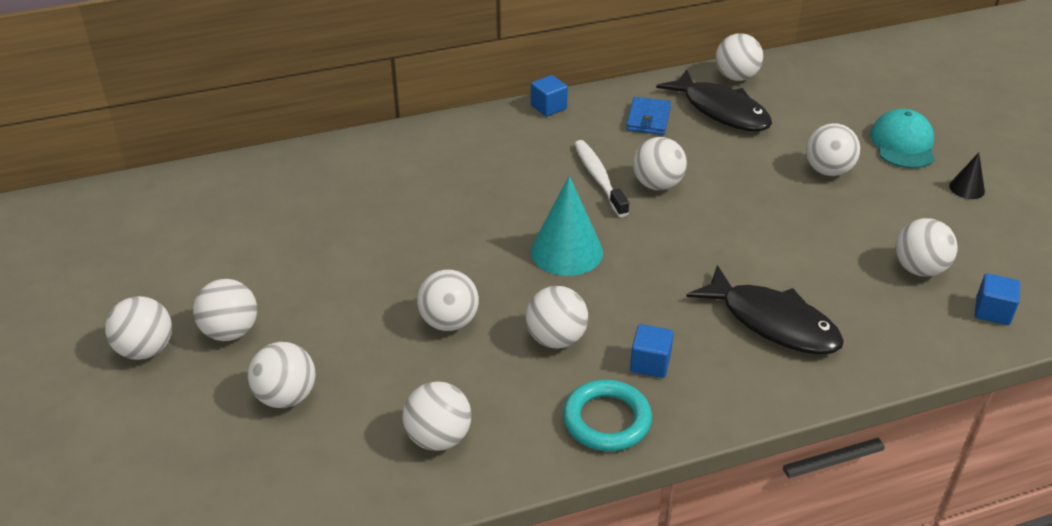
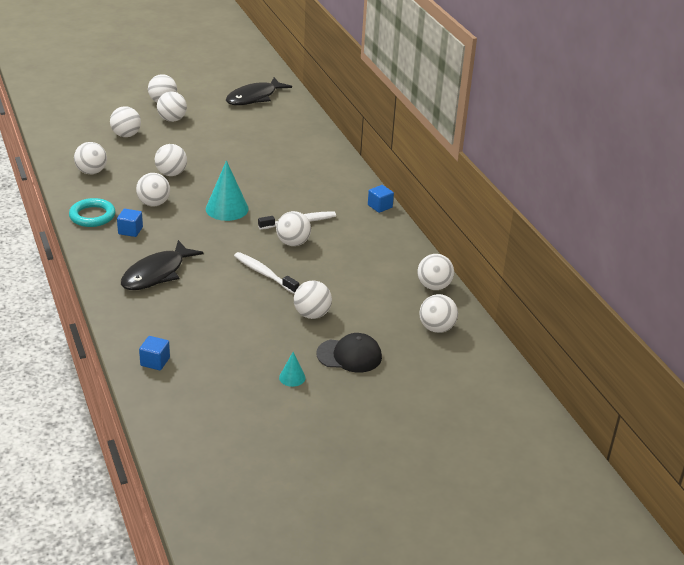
camera: 85 degrees right, 5 degrees down
(648, 119) = (370, 244): blue wallet -> none
(721, 111) = (385, 275): black fish -> black fish (254, 97)
(743, 212) = (264, 273): none -> white toothbrush
(903, 144) = (349, 355): turquoise cap -> black cap
(919, 269) = (200, 338): white ball -> white ball (436, 328)
(967, 188) = (292, 377): black cone -> turquoise cone

